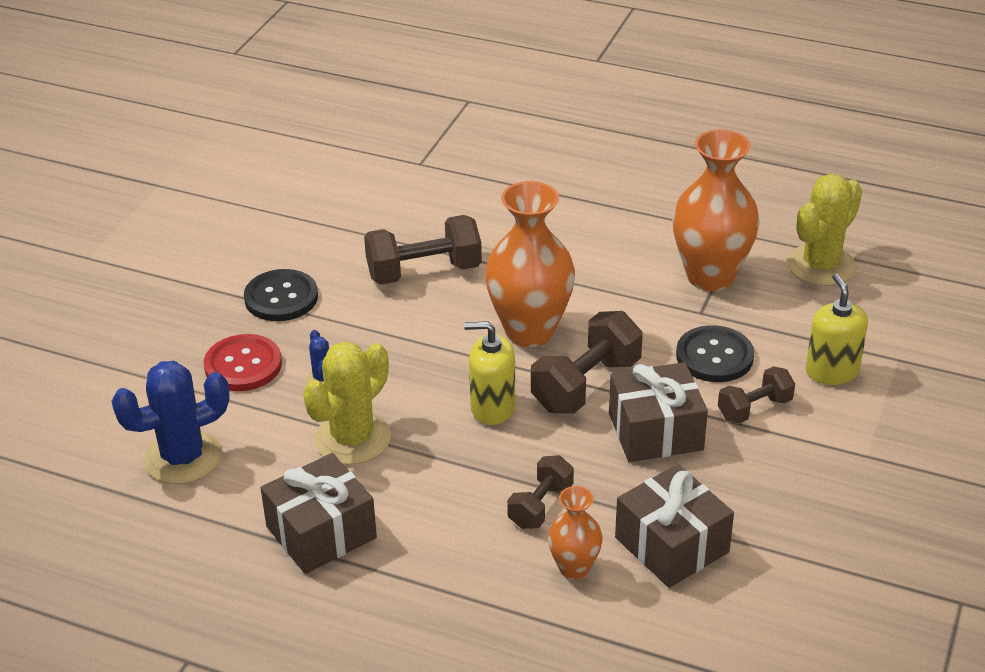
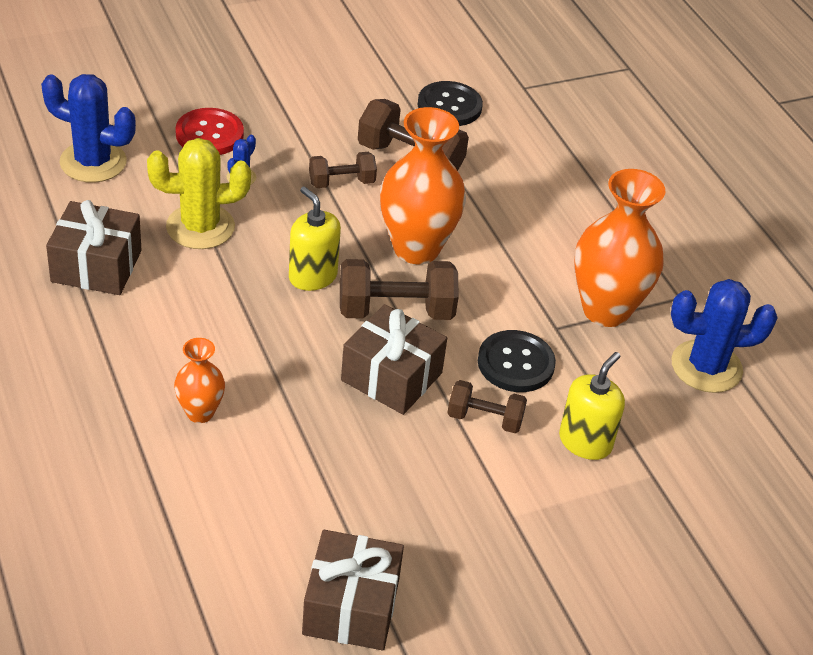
camera: 40 degrees right, 5 degrees up
(281, 298) = (296, 110): black button -> black button (449, 106)
(540, 506) = (242, 359): brown dumbbell -> brown dumbbell (341, 182)
(671, 545) = (281, 453): brown gift -> brown gift (351, 606)
(821, 266) = (706, 367): yellow cactus -> blue cactus

